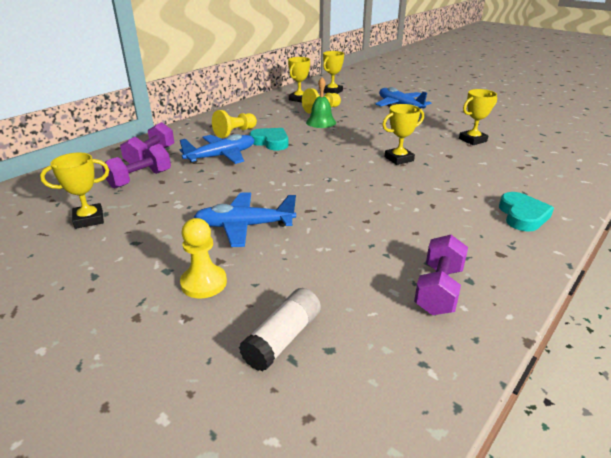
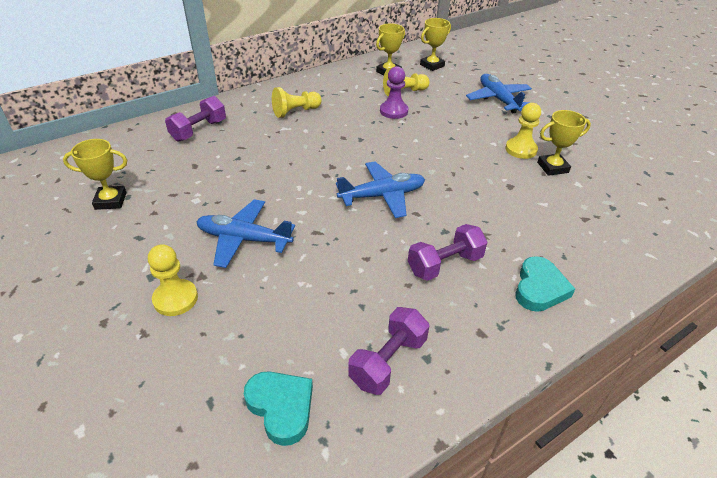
camera: 15 degrees right, 10 degrees up
(140, 179) = (176, 159): purple dumbbell -> purple dumbbell (445, 264)
(221, 156) = (266, 142): blue plane -> blue plane (382, 196)
(271, 142) = (325, 131): turquoise heart -> turquoise heart (281, 407)
(283, 339) = (213, 378): white glue stick -> none
(321, 122) = (393, 111): green bell -> purple pawn
(399, 159) = (449, 180): yellow trophy -> none
(440, 133) = (521, 149): none -> yellow pawn

